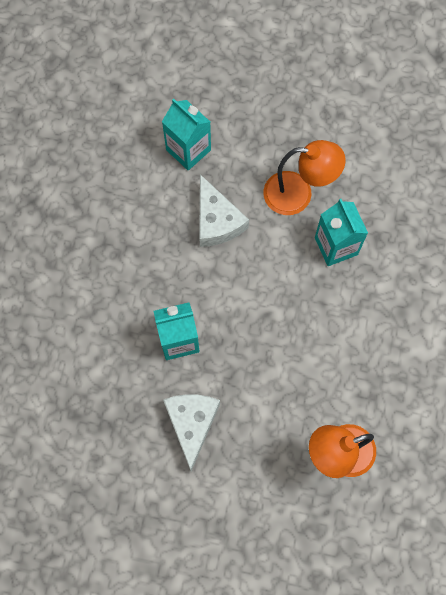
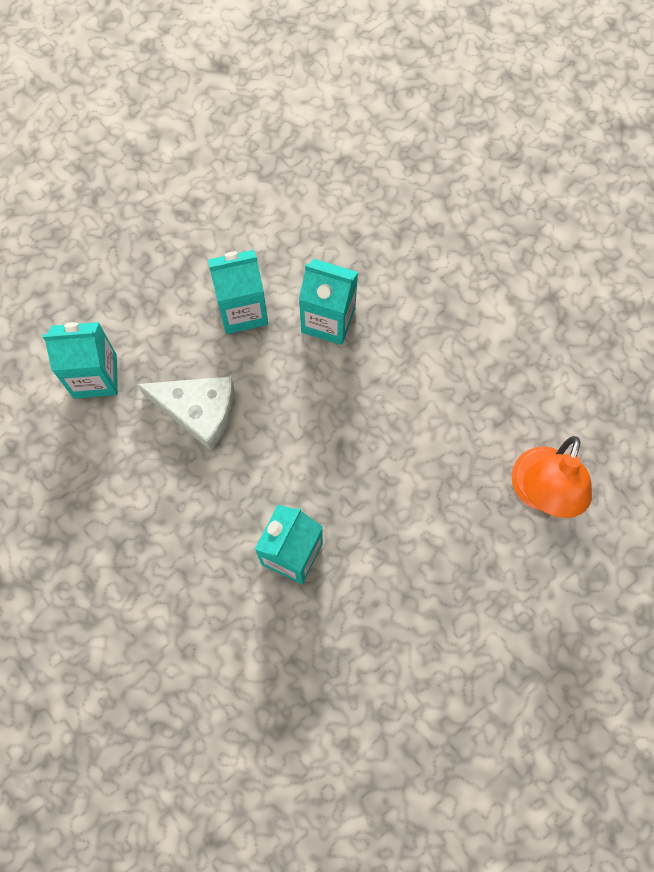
camera: 50 degrees left, 0 degrees up
(192, 424) = (391, 612): white cheese -> none
(298, 194) = (242, 310): orange lamp -> turquoise carton

